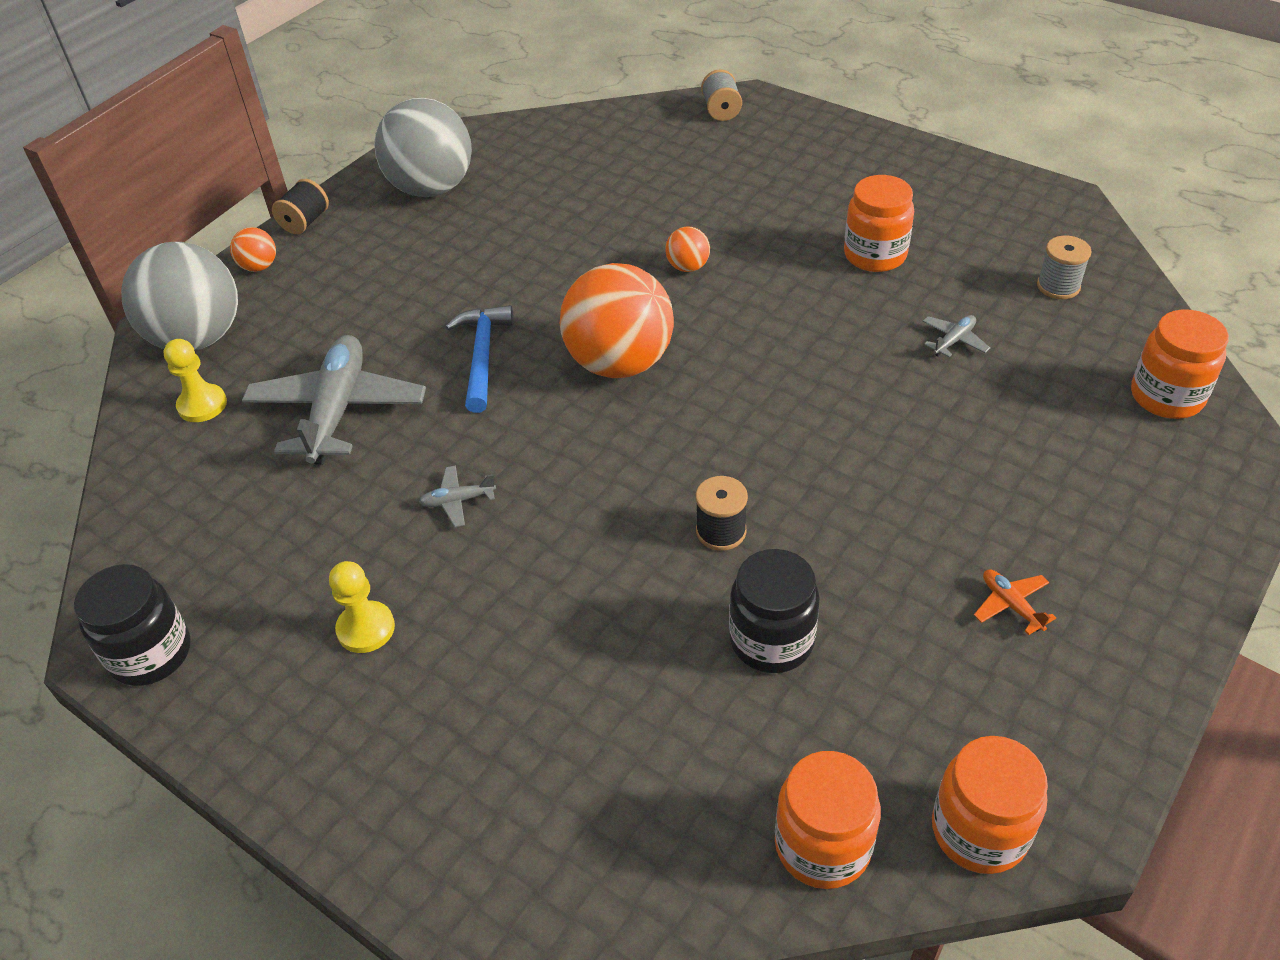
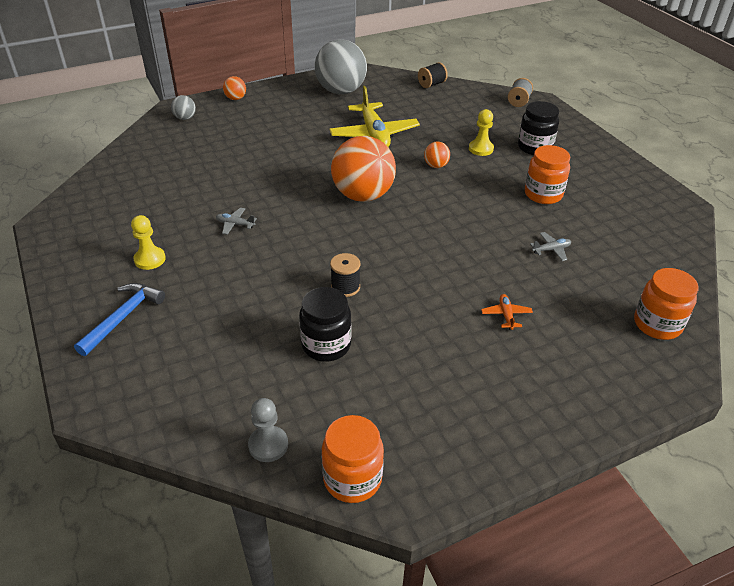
camera: 25 degrees right, 5 degrees down
(151, 654) = (58, 232): black jar -> black jar (535, 147)
(198, 338) = (185, 118): grey ball -> grey ball, size x0.43
(202, 405) = (163, 145): yellow pawn -> yellow pawn (481, 149)
(305, 222) = (271, 87): black spool -> black spool (431, 84)
(337, 410) = (217, 168): grey plane -> none
(482, 356) = (300, 169): blue hammer -> blue hammer (123, 317)
(549, 248) = (374, 134): none -> yellow plane
(822, 845) = (268, 445): orange jar -> grey pawn
(1011, 605) = (467, 385): orange plane -> orange plane (506, 315)
(1058, 286) = (639, 246): grey spool -> none

